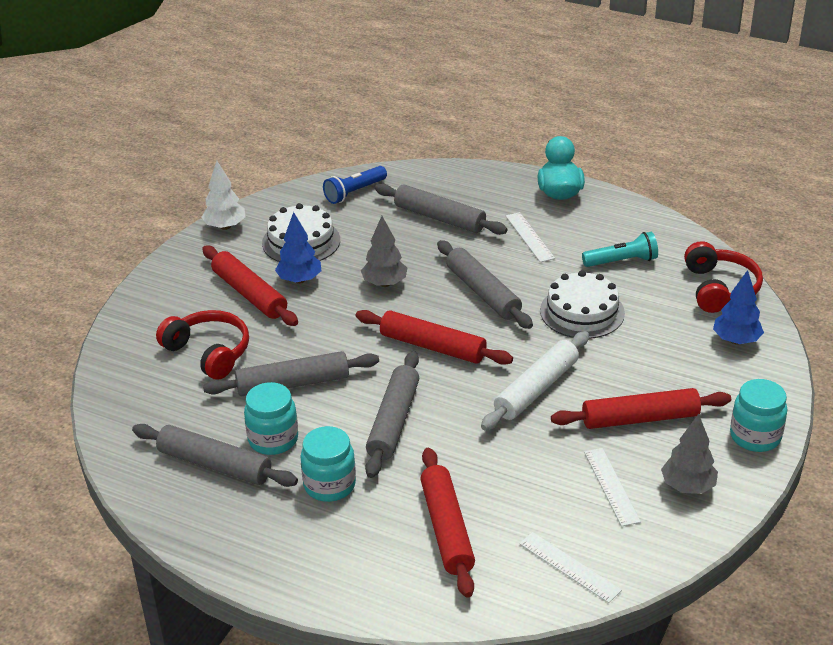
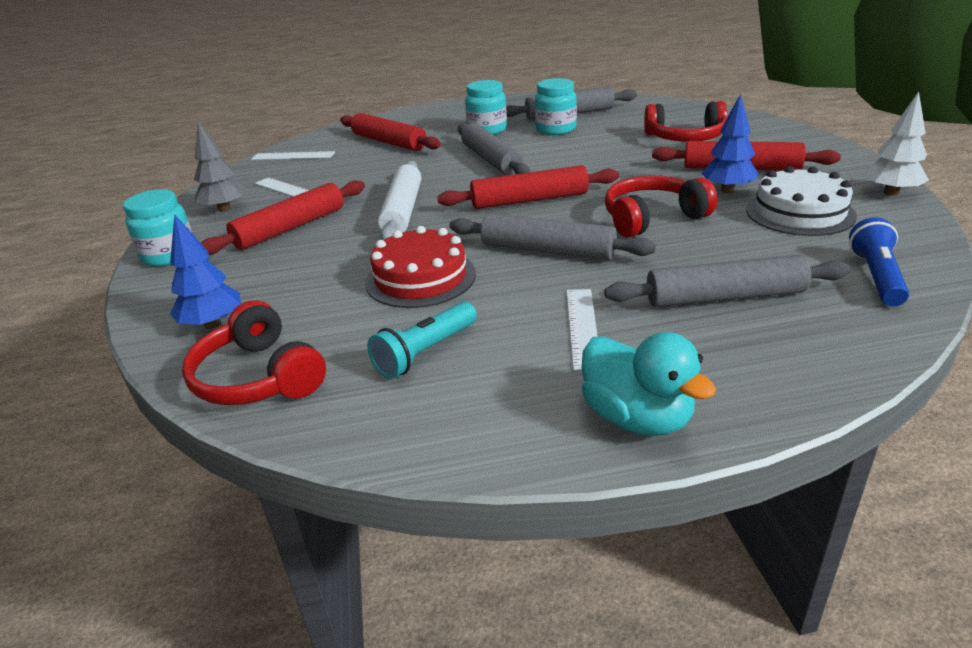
camera: 145 degrees right, 5 degrees down
(293, 383) = (595, 148): grey rolling pin -> none
(384, 283) = (652, 218): grey tree -> red headphones
(529, 237) = (582, 327): white ruler -> white ruler turned 60 degrees clockwise
(582, 312) = (420, 278): white cake -> red cake

